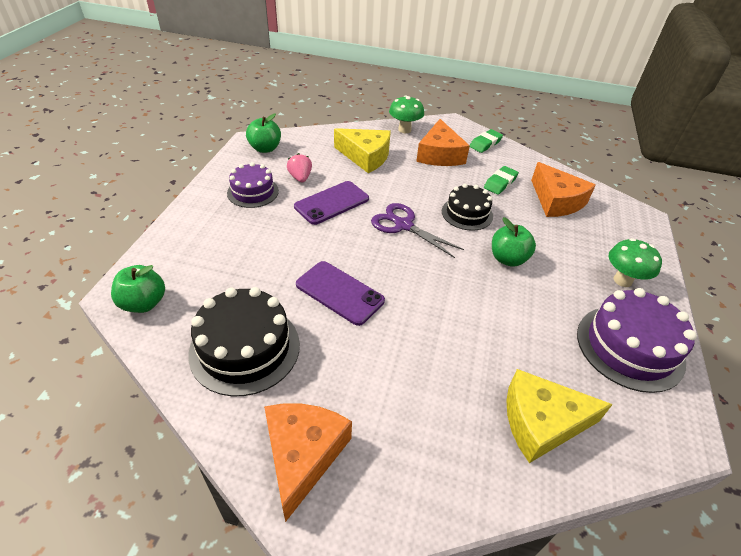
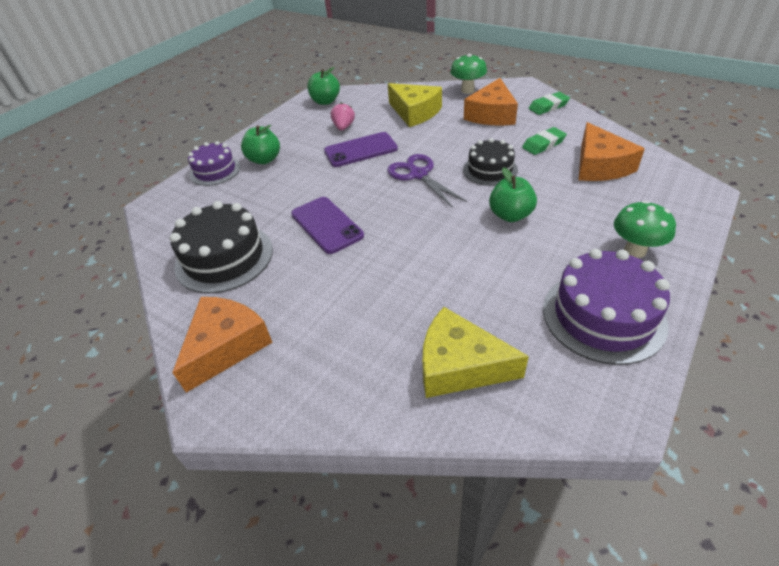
camera: 25 degrees right, 0 degrees up
(144, 303) = (166, 213): green apple -> green apple (264, 160)
(253, 192) = (296, 136): purple cake -> purple cake (215, 171)

